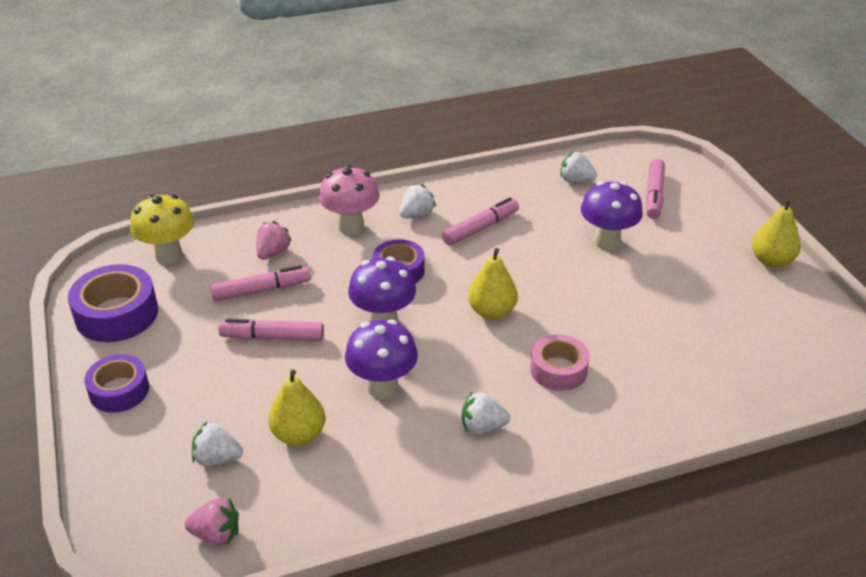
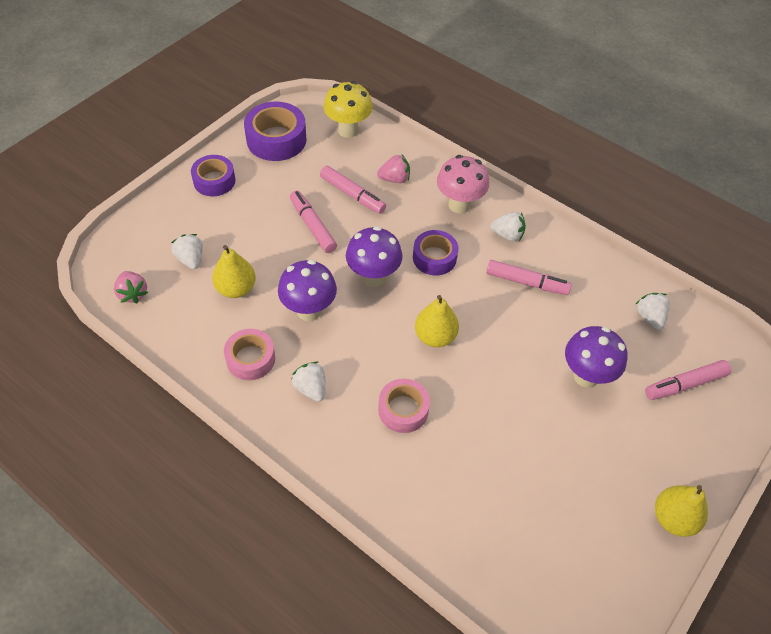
camera: 55 degrees right, 15 degrees up
(406, 461) = (250, 359): none -> pink tape

